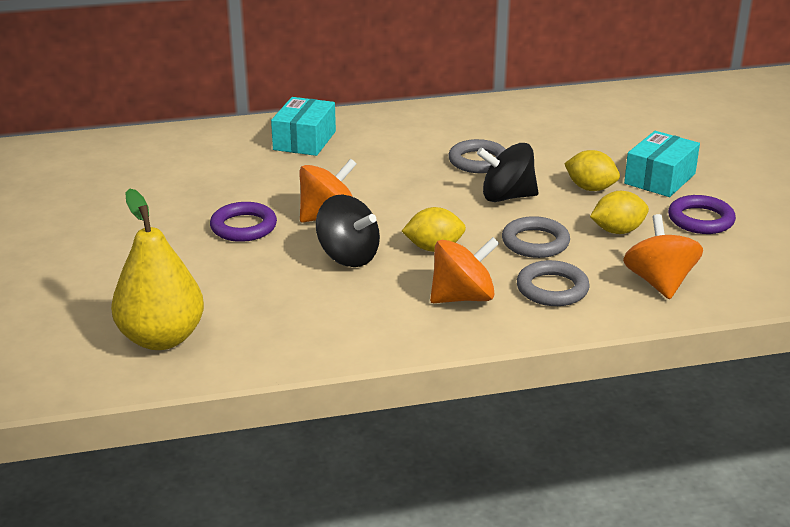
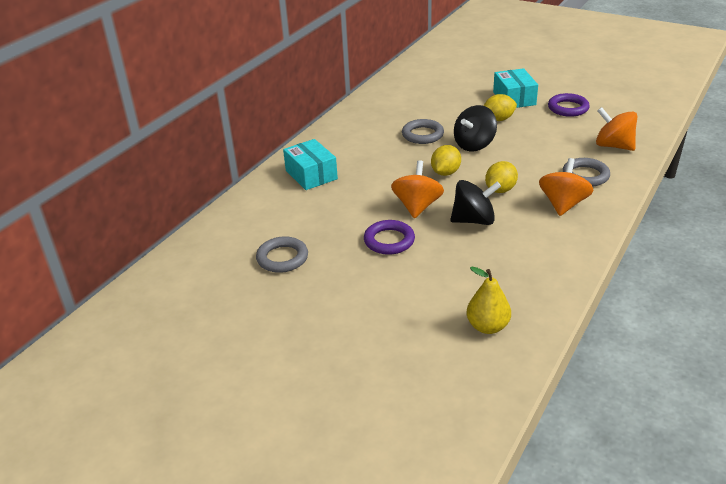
camera: 45 degrees left, 5 degrees up
(162, 338) = (487, 326): yellow pear -> yellow pear, size x0.64
(535, 242) = (533, 159): grey ring -> grey ring (282, 258)
(617, 231) = (551, 133): yellow lemon -> yellow lemon (445, 173)

